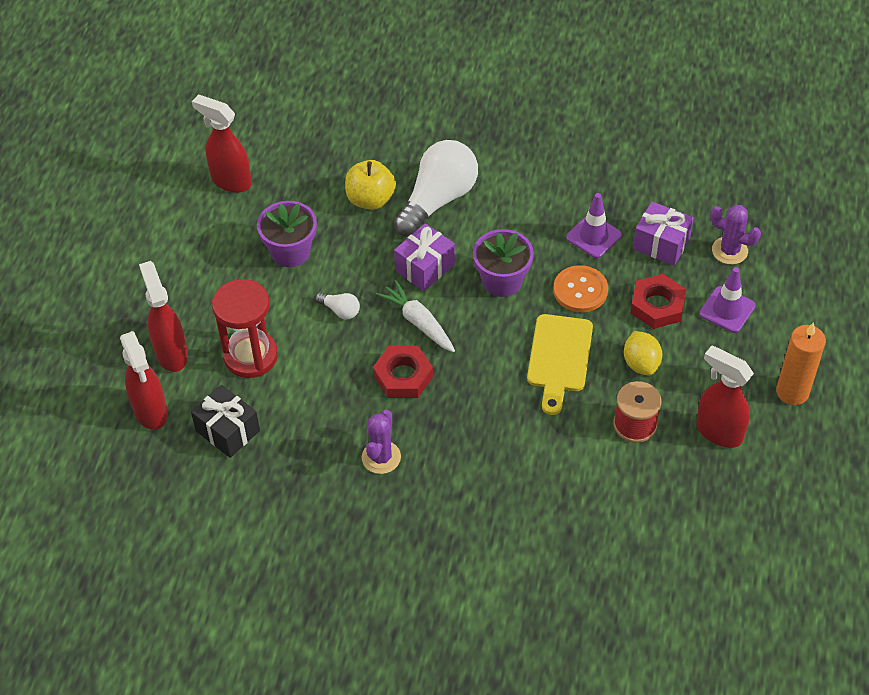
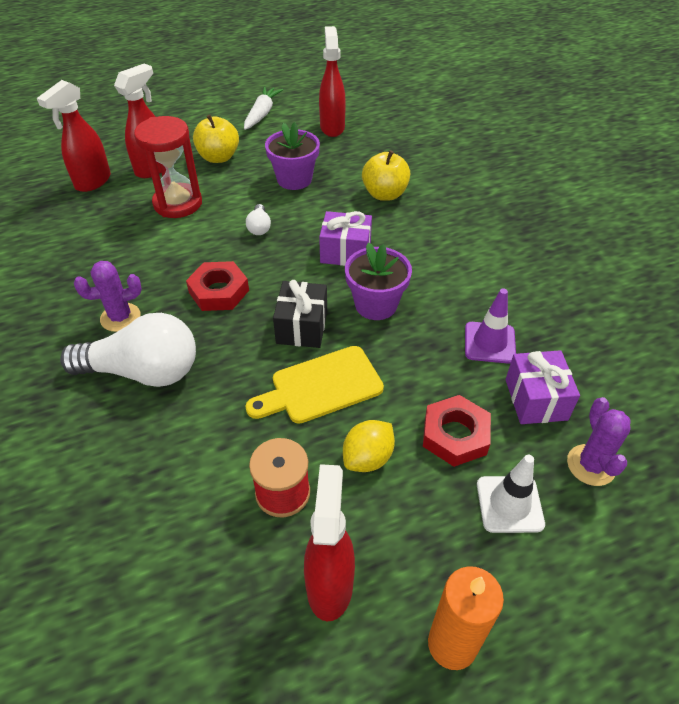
camera: 55 degrees right, 5 degrees down
(200, 293) = (218, 157): none -> yellow apple
(227, 431) = (97, 223): black gift -> black gift (302, 327)
(418, 322) = (284, 275): white carrot -> white carrot (262, 114)
(438, 200) = (423, 228): white light bulb -> white light bulb (143, 371)
(580, 290) = (416, 363): orange button -> none
(727, 310) = (509, 504): purple traffic cone -> white traffic cone

